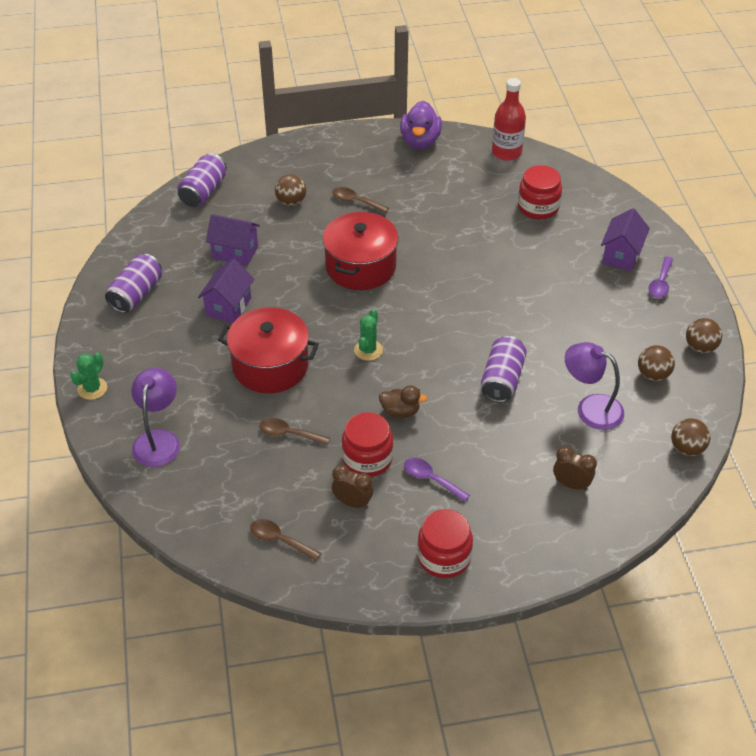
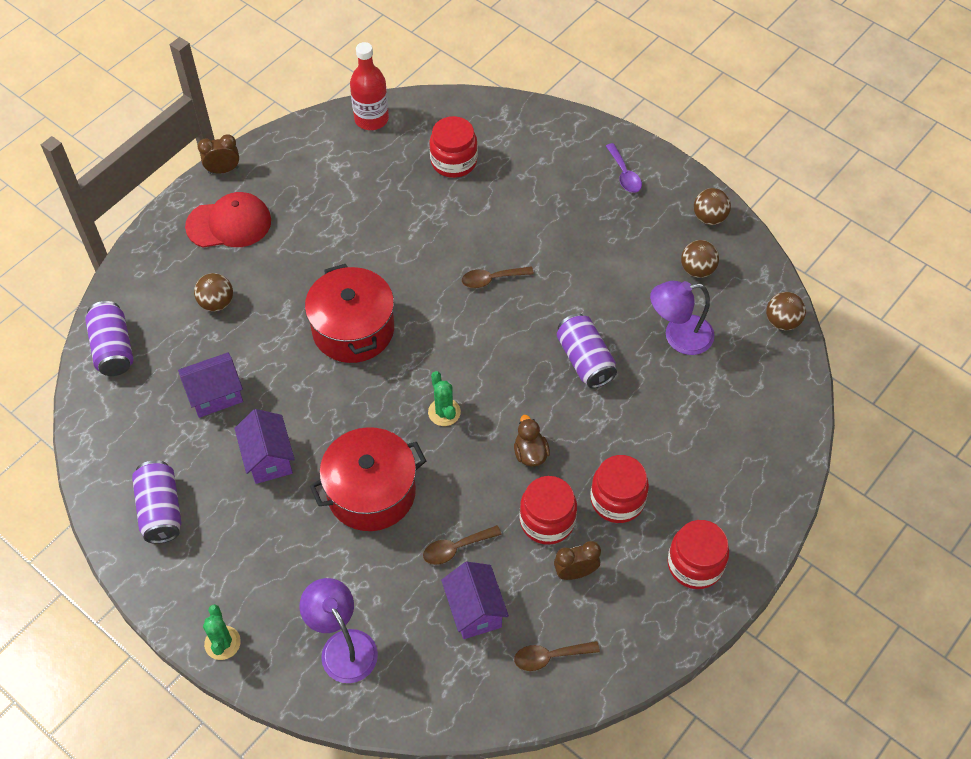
camera: 40 degrees left, 10 degrees up
(346, 163) = (229, 223): none -> red cap
(356, 201) = (280, 261): brown spoon -> brown spoon (492, 279)
(400, 411) = (530, 453): brown duck -> brown duck turned 75 degrees counterclockwise
(420, 141) = (278, 155): purple duck -> none
(431, 479) = (617, 500): purple spoon -> red jar
(571, 484) = (728, 420): brown clock -> brown clock (223, 170)
(621, 255) = (568, 167): purple house -> purple house (475, 610)

